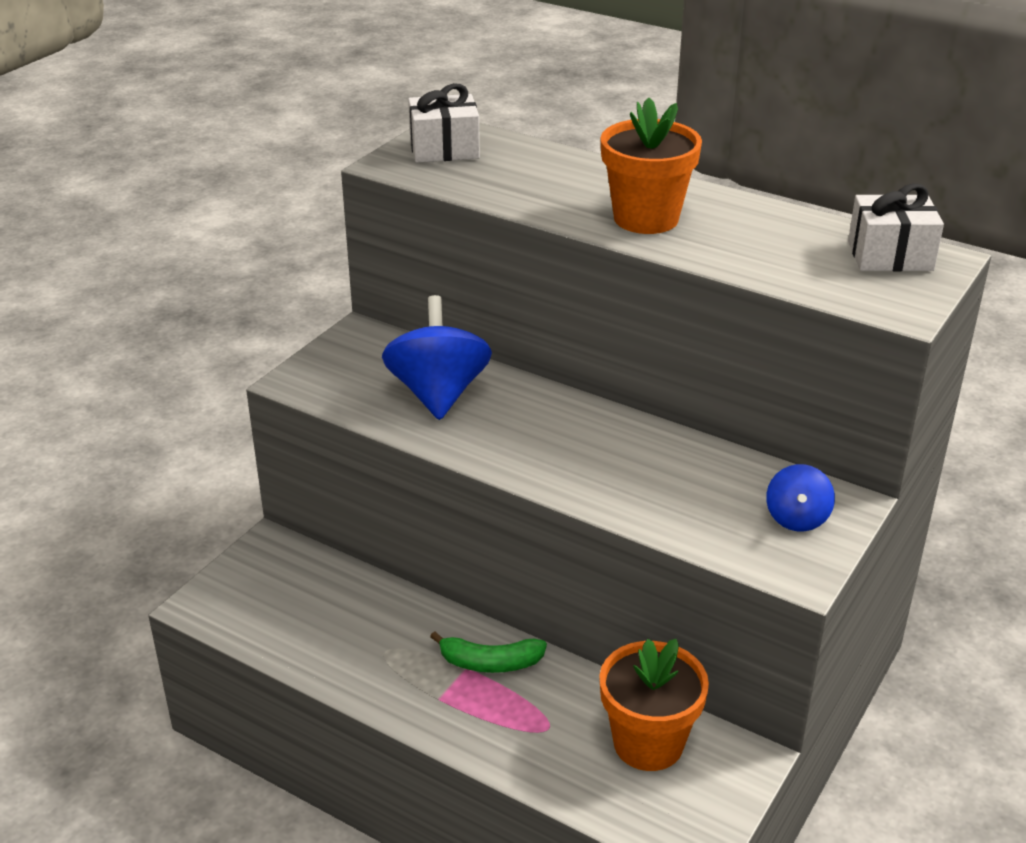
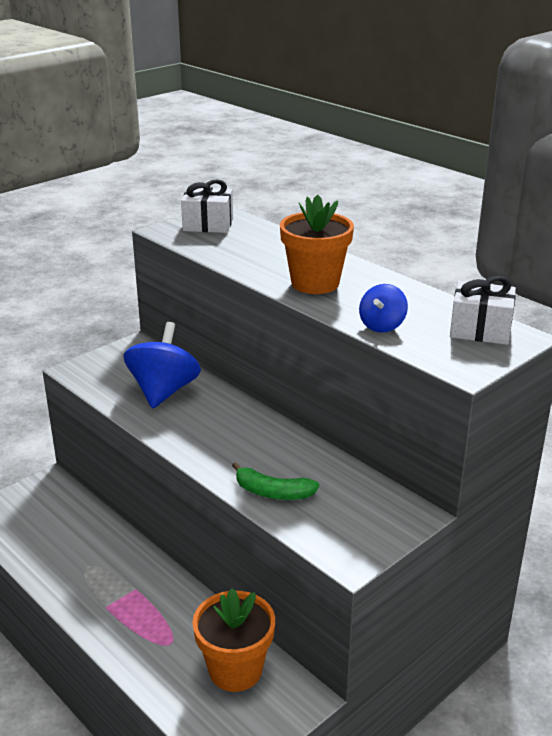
camera: 15 degrees right, 5 degrees down
(490, 663) = (153, 588): green banana -> green banana (273, 492)
(797, 518) = (369, 518): blue spinning top -> blue spinning top (382, 325)

